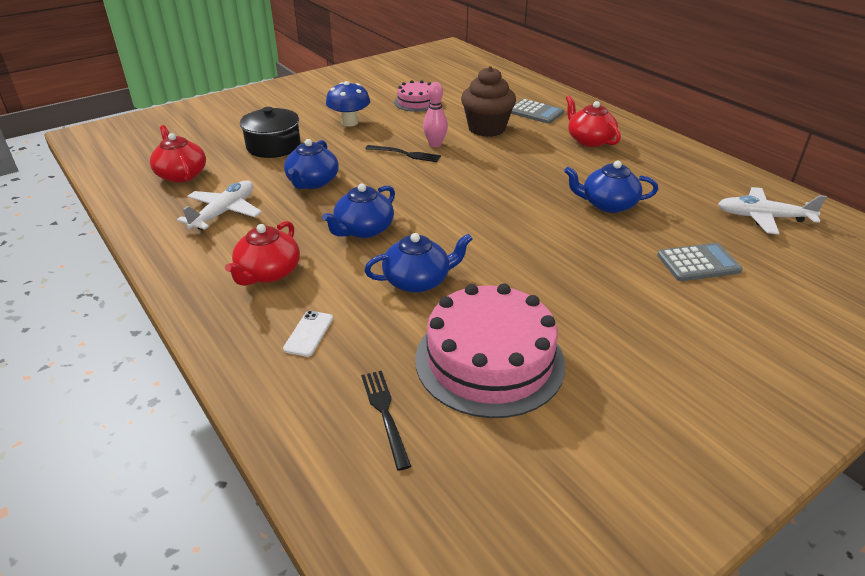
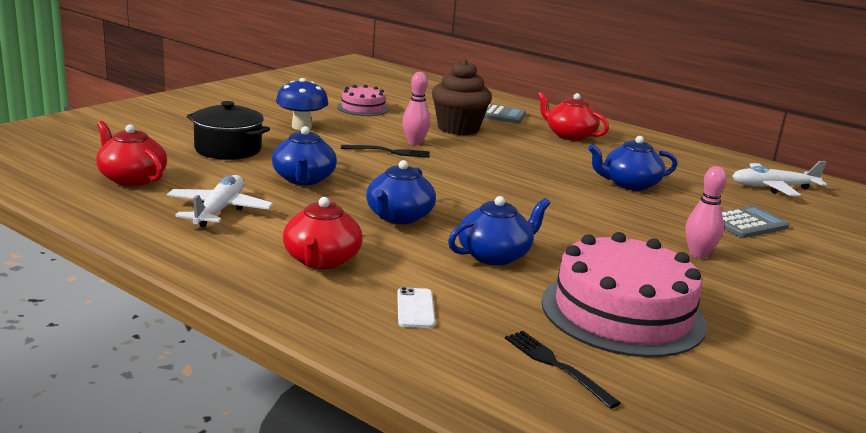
camera: 20 degrees left, 15 degrees down
(616, 298) = (698, 254): none -> pink bowling pin

